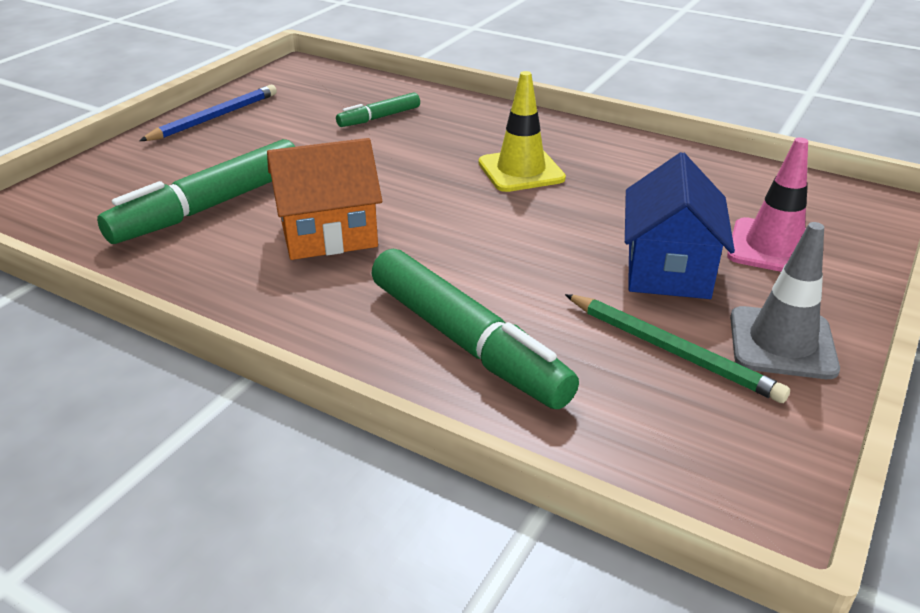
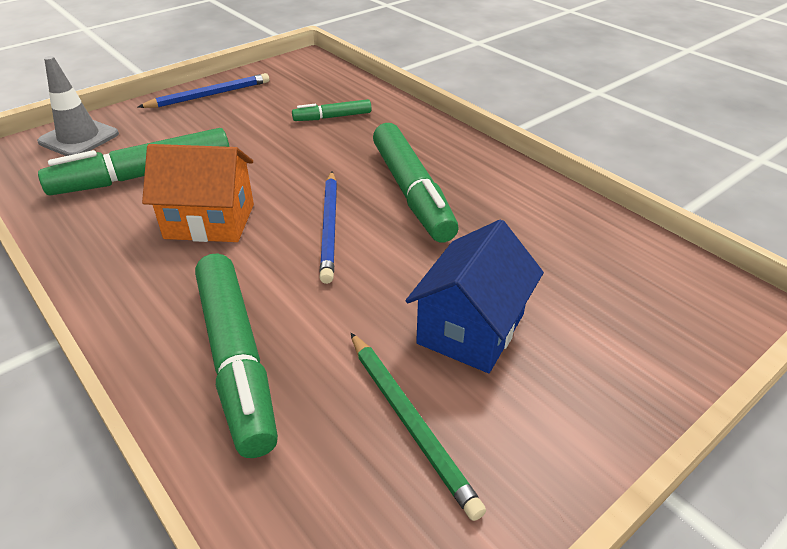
camera: 20 degrees right, 5 degrees up
(463, 215) = (329, 227): none -> blue pencil
(521, 171) = (412, 192): yellow traffic cone -> green marker
(773, 247) = (594, 330): pink traffic cone -> none
(782, 343) = (525, 446): grey traffic cone -> grey traffic cone (79, 138)

